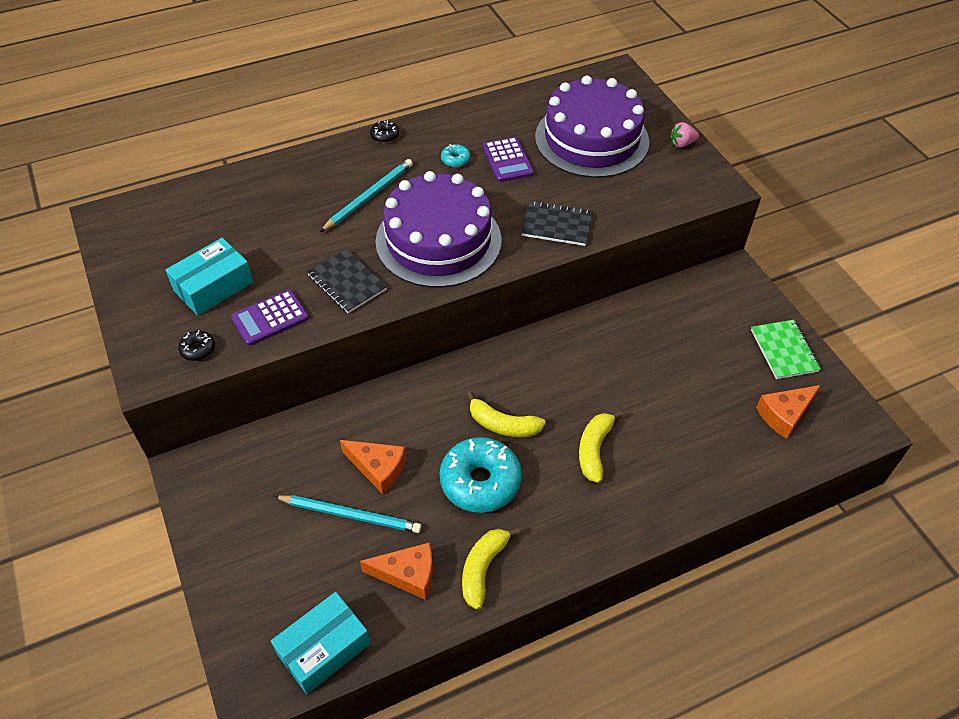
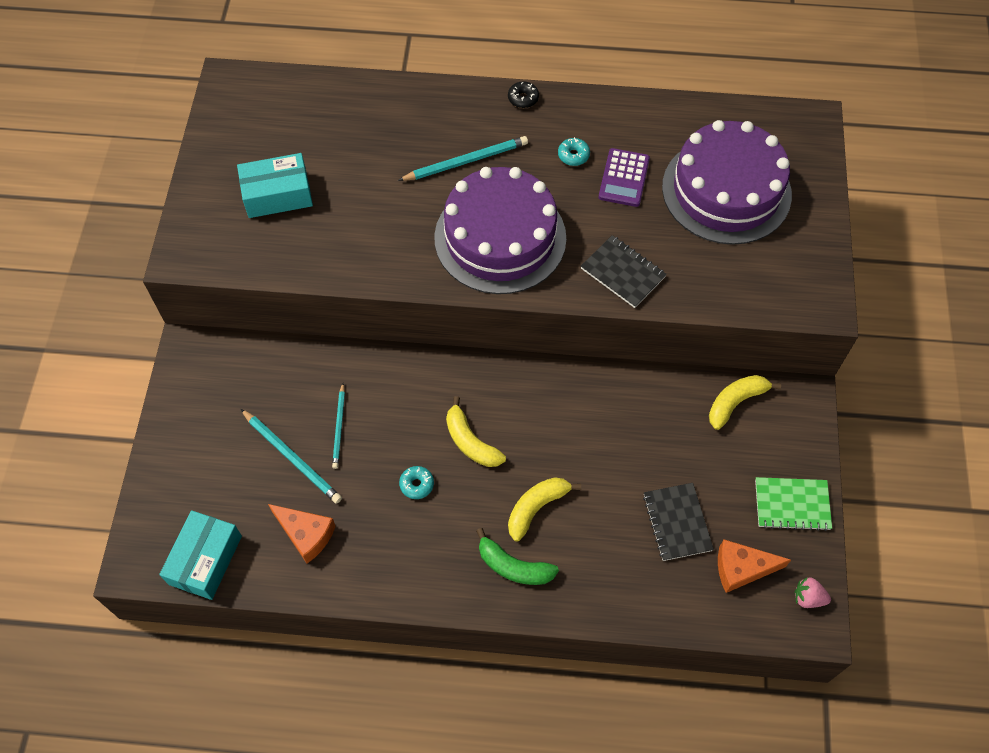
camera: 30 degrees right, 10 degrees up
(198, 349) = (231, 251): black donut -> none
(270, 318) = (306, 249): purple calculator -> none
(324, 648) = (205, 560): turquoise box -> turquoise box turned 60 degrees counterclockwise
(347, 282) = (391, 244): black notebook -> black notebook (677, 522)
(378, 468) = (339, 427): orange cheese -> turquoise pencil
(480, 481) = (417, 484): turquoise donut -> turquoise donut, size x0.43
(483, 568) = (369, 563): yellow banana -> yellow banana (735, 402)
(609, 505) = (513, 566): none -> green banana
(682, 143) = (818, 237): pink strawberry -> pink strawberry (808, 598)
(784, 350) = (792, 504): green notebook -> green notebook turned 75 degrees clockwise

